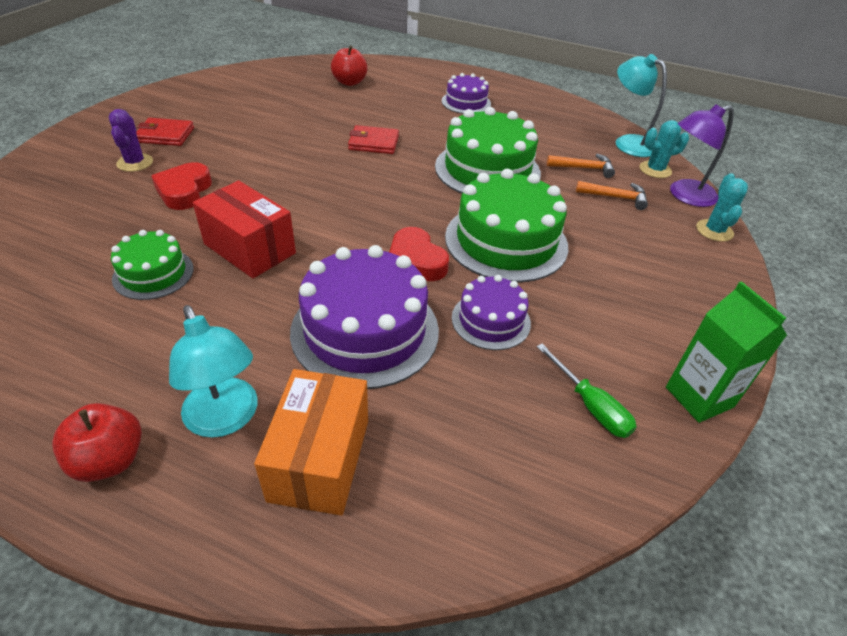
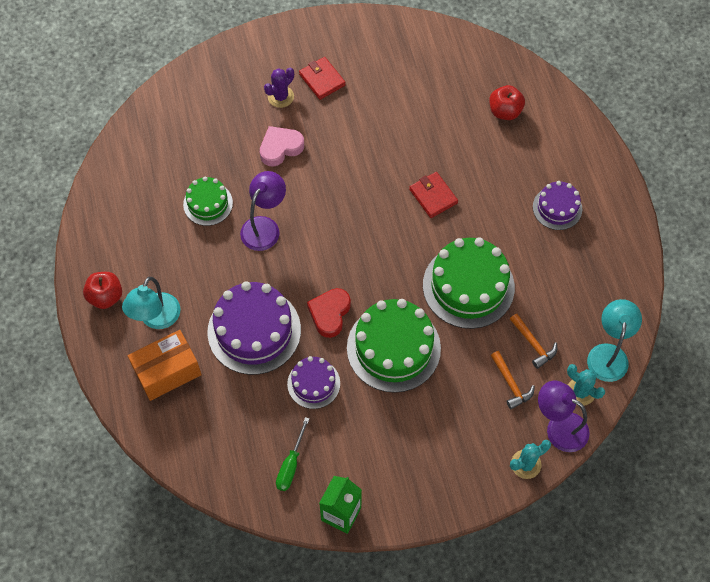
camera: 55 degrees right, 20 degrees up
(184, 191) = (280, 148): red heart -> pink heart
(249, 248) = (264, 226): red box -> purple lamp

